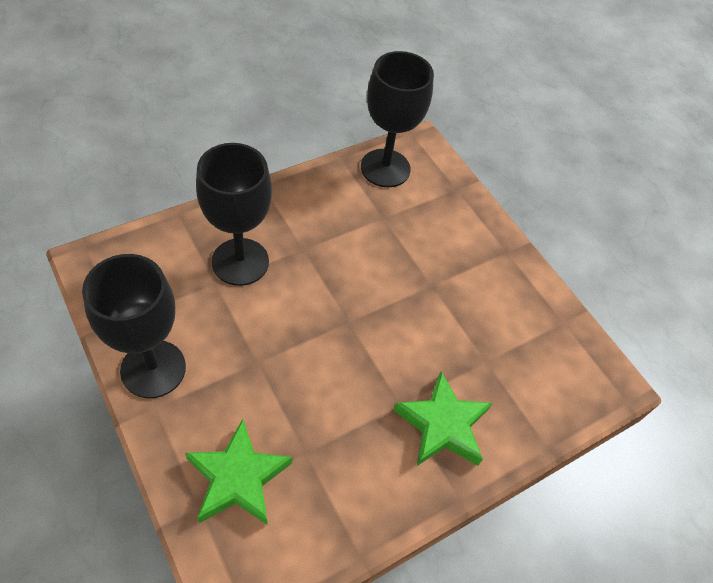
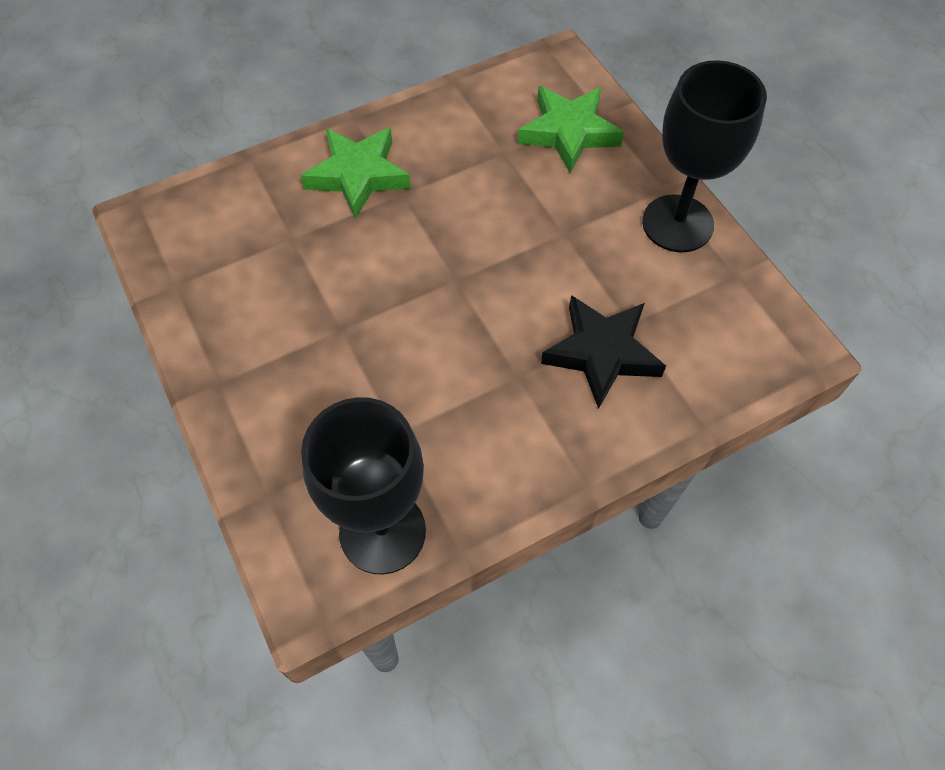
camera: 170 degrees left, 5 degrees up
(240, 262) = (601, 353): black goblet -> black star

